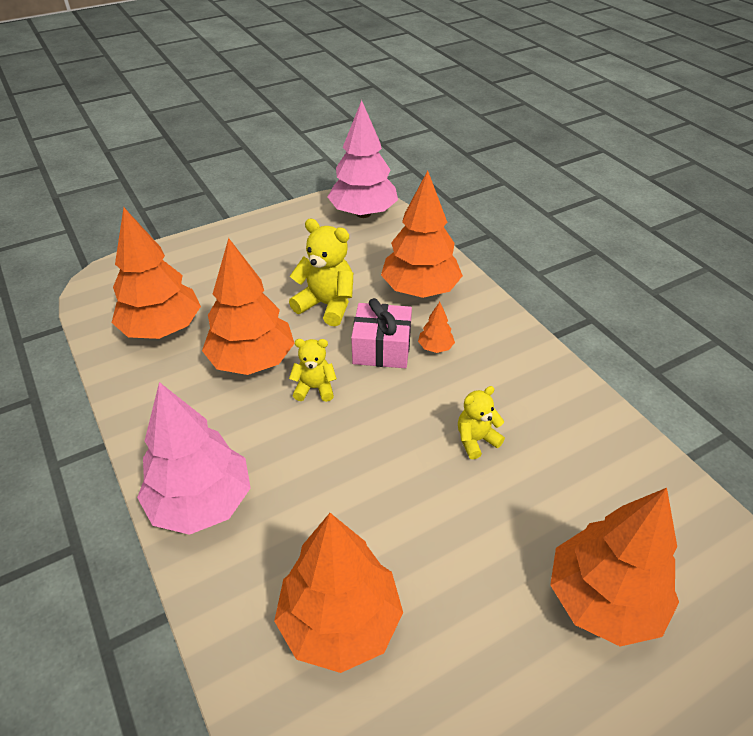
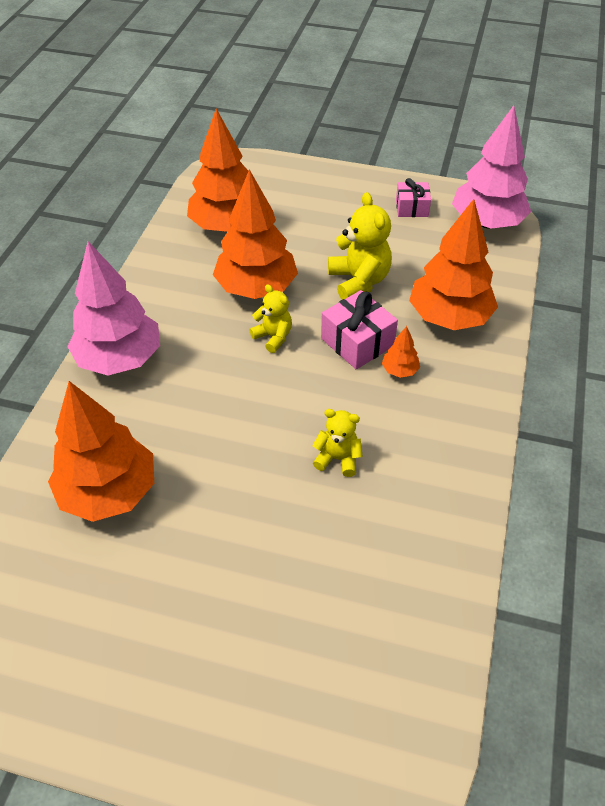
camera: 45 degrees right, 5 degrees up
(299, 232) = (412, 208): none -> pink gift
(603, 600) = (279, 632): orange tree -> none

